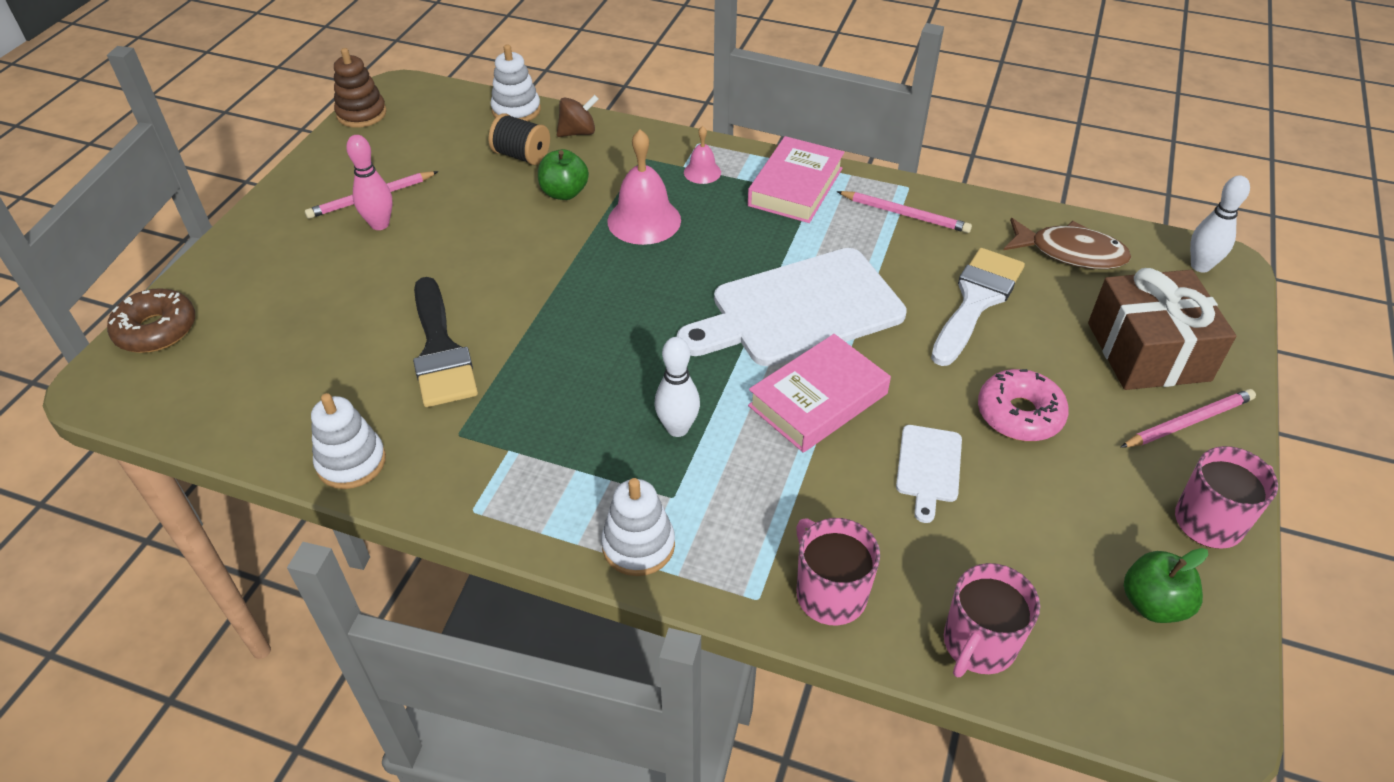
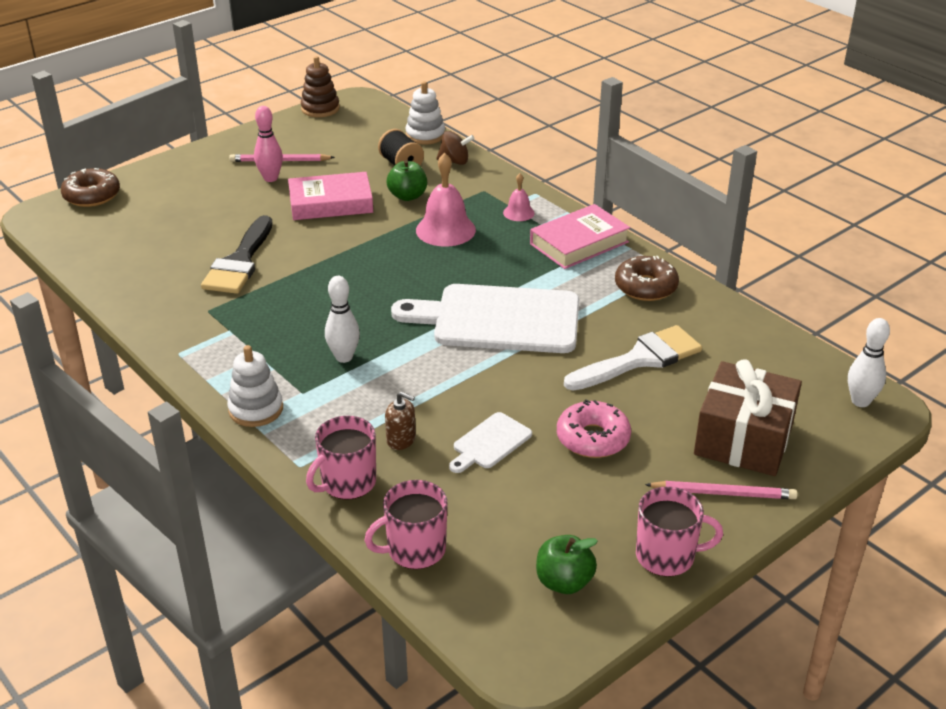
camera: 30 degrees right, 10 degrees down
(351, 462) = (134, 302): white stacking toy -> none
(818, 400) = (455, 376): pink book -> pink book (331, 203)
(830, 594) = (347, 483): pink mug -> pink mug turned 135 degrees counterclockwise
(836, 508) = (401, 440): none -> brown soap dispenser
(905, 214) = (645, 287): pink pencil -> brown donut
(1070, 253) = (754, 355): brown fish -> none

